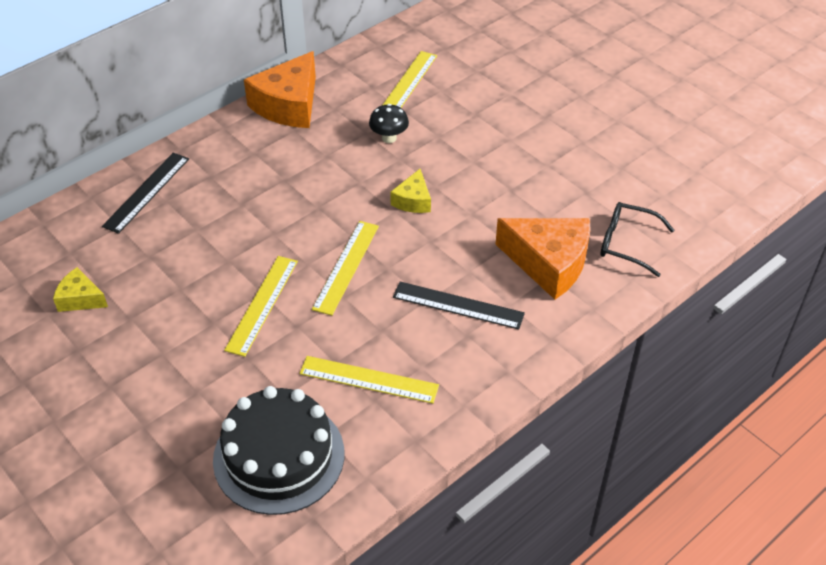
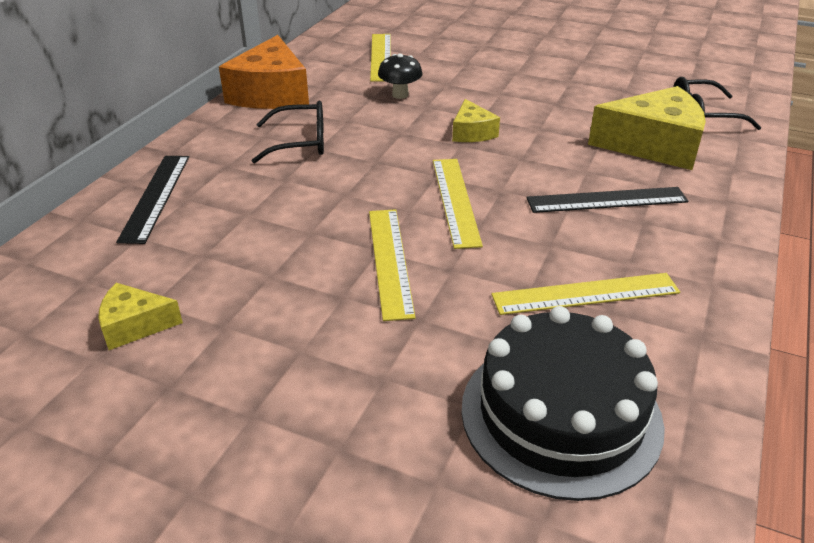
camera: 25 degrees left, 10 degrees down
(276, 169) = (300, 142): none -> black glasses
(549, 263) = (654, 145): orange cheese -> yellow cheese

